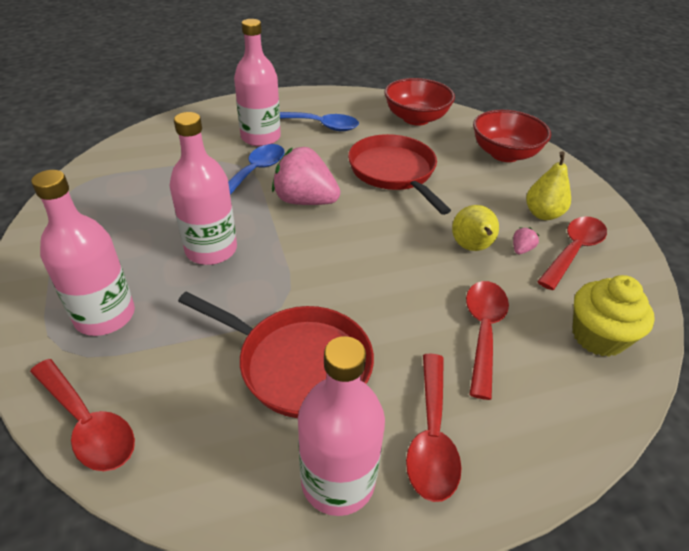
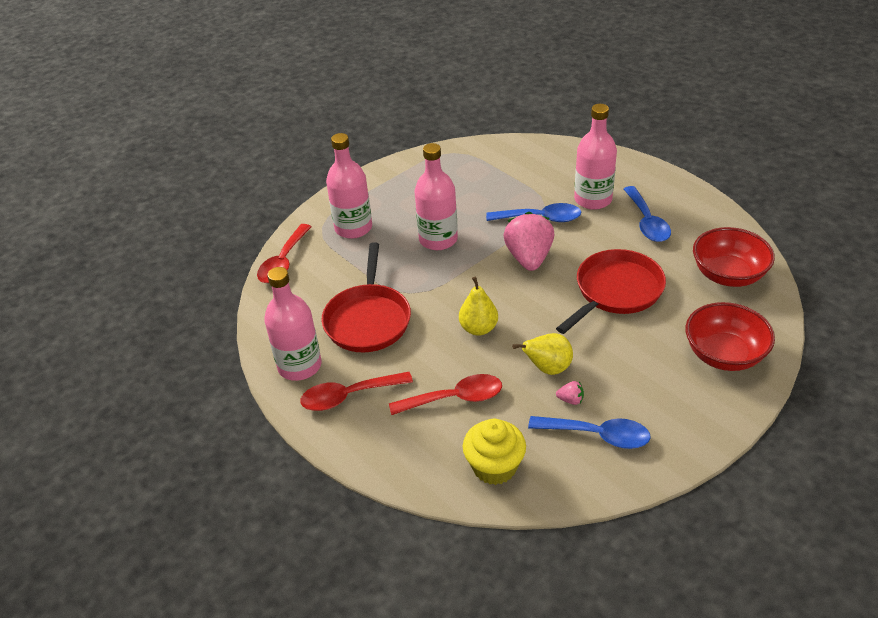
camera: 70 degrees right, 0 degrees up
(542, 214) = (638, 404): yellow pear -> yellow pear (478, 328)
(573, 251) = (597, 435): red spoon -> blue spoon

